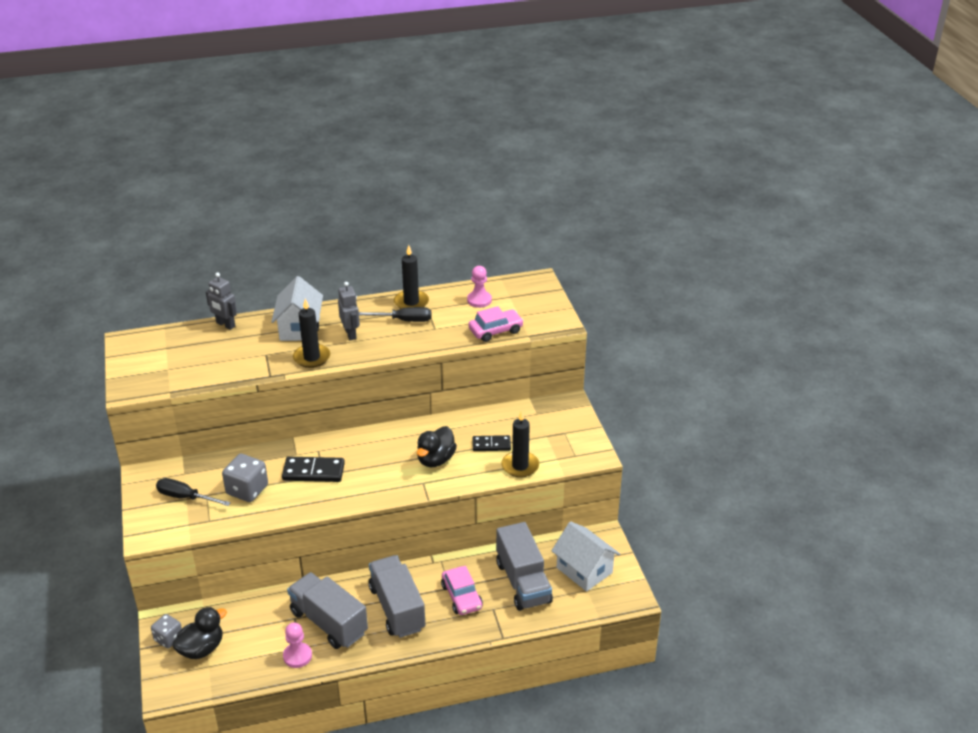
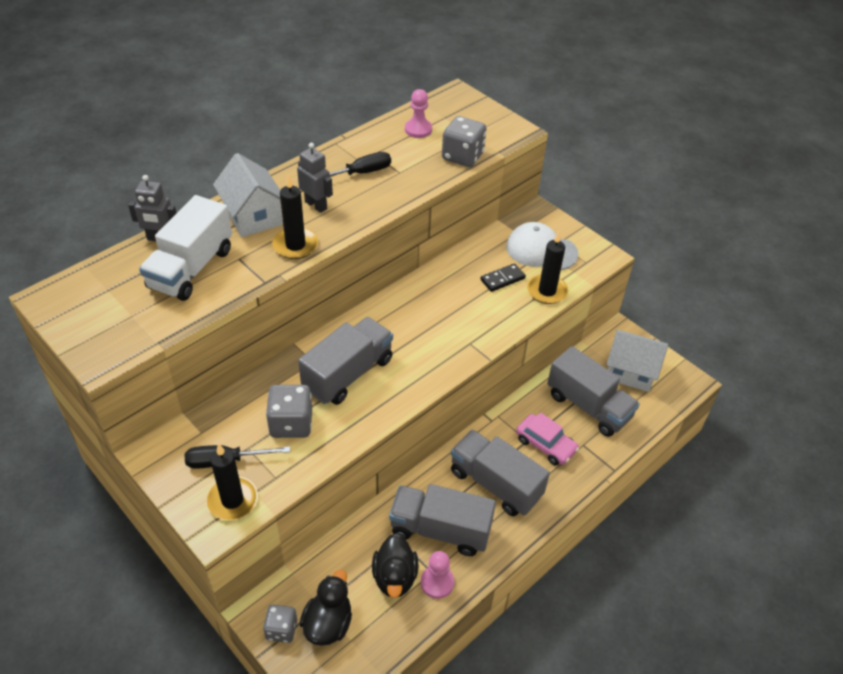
camera: 30 degrees left, 10 degrees up
(229, 351) = (191, 268): none -> white truck
(313, 471) = (348, 374): black domino -> grey truck
(411, 302) = (351, 152): black candle -> black candle (232, 500)
(435, 460) = (462, 314): black duck -> black duck (395, 577)
(495, 331) = (462, 156): pink car -> grey dice
(544, 433) = (541, 250): none -> white cap

